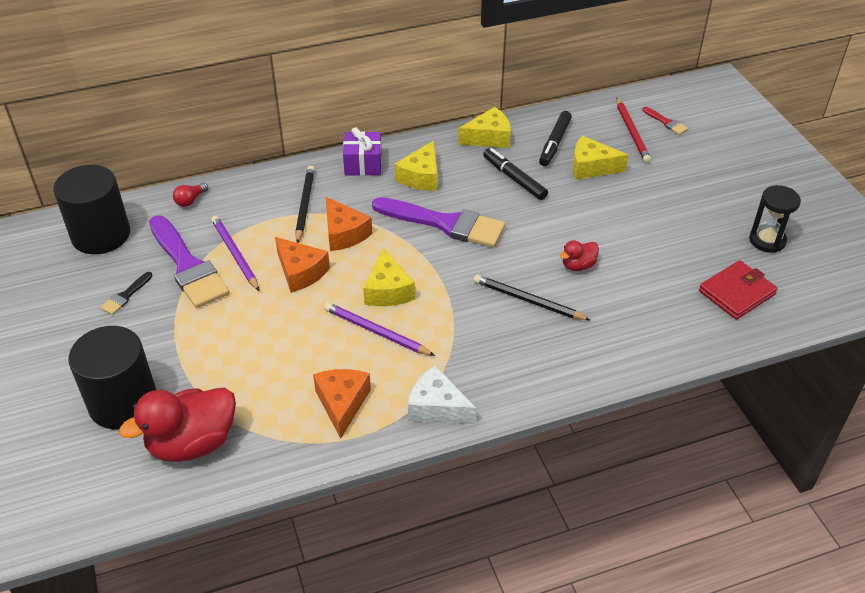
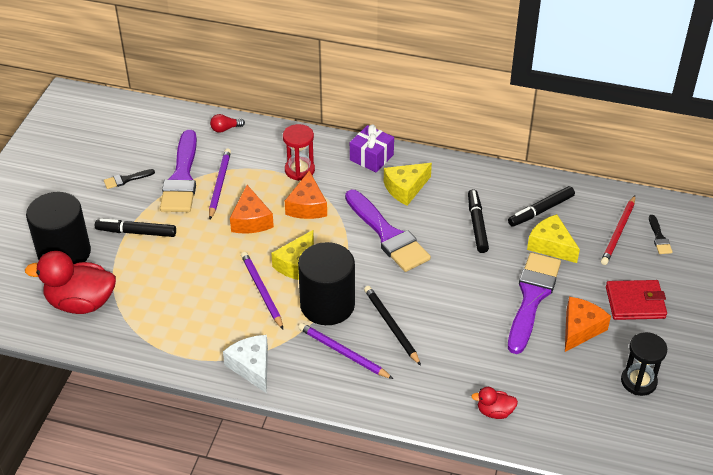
camera: 35 degrees right, 0 degrees up
(101, 235) = (147, 127): black cylinder -> black cylinder (327, 305)
(188, 341) = (136, 232): none -> black marker
(304, 205) = (299, 170): black pencil -> red hourglass
(342, 404) = (193, 329): orange cheese -> orange cheese (580, 329)
(489, 138) = (490, 181): yellow cheese -> none
(509, 347) = (343, 353): none -> purple pencil
(578, 265) = (457, 319): red duck -> red duck (494, 412)
(620, 216) = (532, 297): none -> purple brush
(666, 122) = (659, 238): red brush -> black brush
(737, 293) = (564, 409): red wallet -> red wallet (635, 302)

